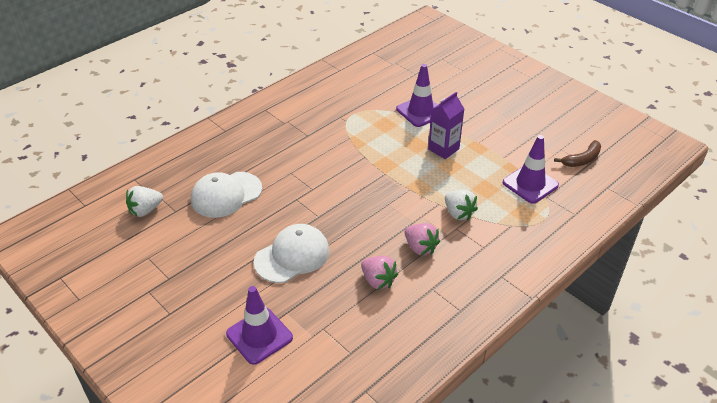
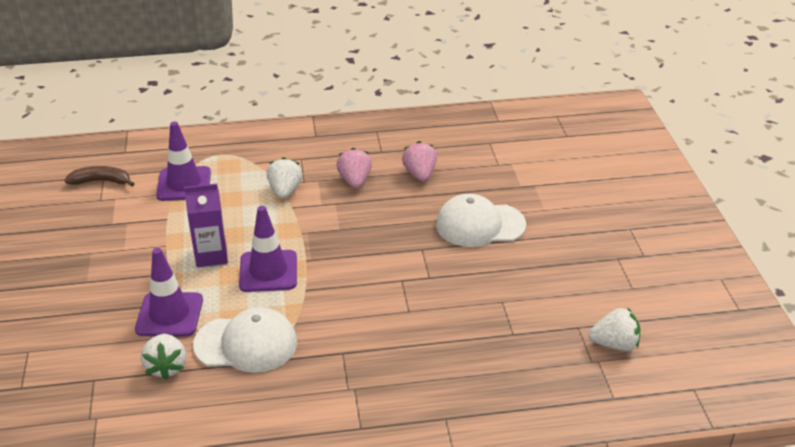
camera: 145 degrees left, 5 degrees down
(226, 195) = (505, 319): white cap -> white cap (246, 344)
(259, 336) = (556, 180): purple traffic cone -> purple traffic cone (268, 271)
(388, 91) = (166, 367): none -> white strawberry

